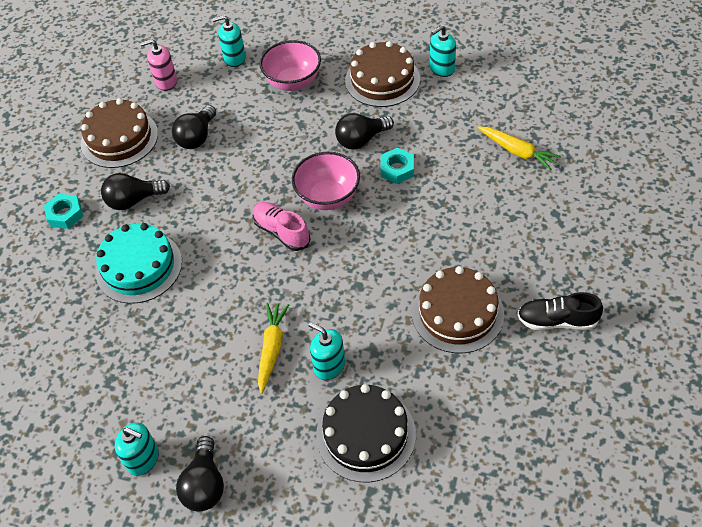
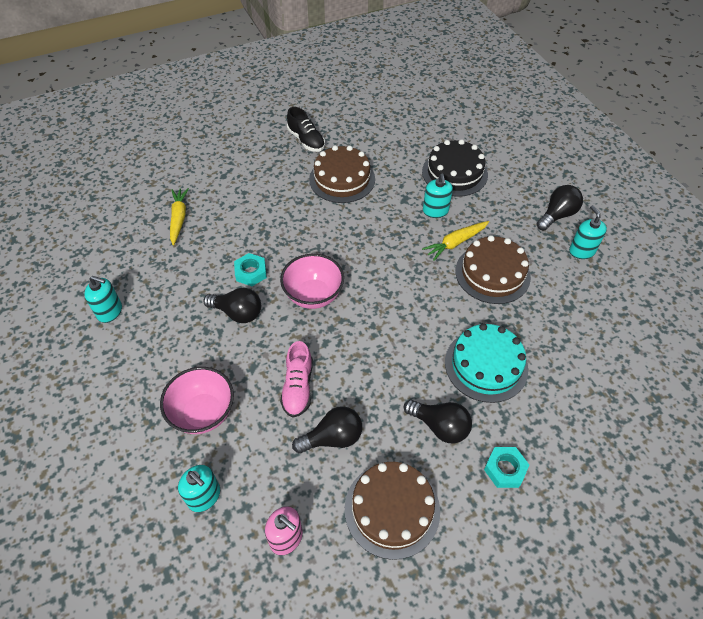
camera: 135 degrees left, 0 degrees up
(281, 232) = (369, 300): pink shoe -> pink shoe (298, 387)
(382, 80) = (153, 344): brown cake -> brown cake (492, 273)

